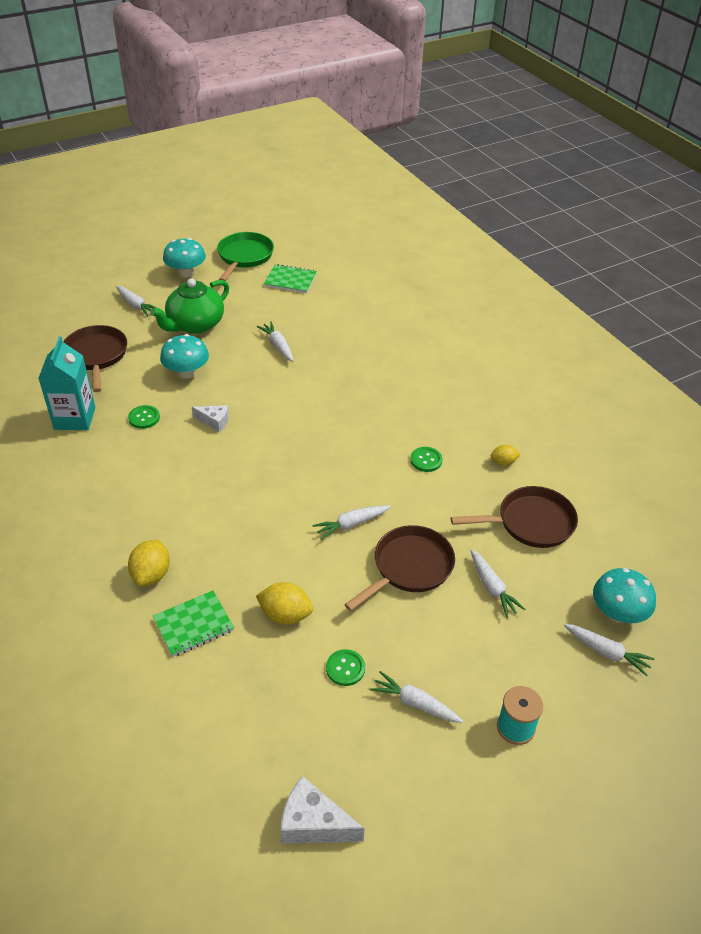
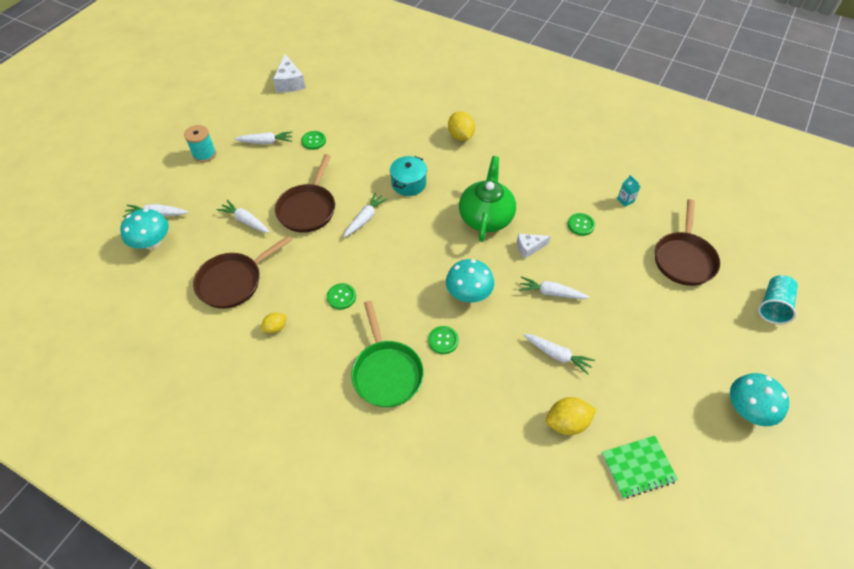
camera: 150 degrees right, 10 degrees up
(75, 418) = (625, 200): turquoise carton -> turquoise carton, size x0.42
(81, 304) = (773, 306): none -> turquoise cup
(96, 356) = (684, 258): brown pan -> brown pan turned 60 degrees clockwise
(136, 305) = (730, 332): white carrot -> white carrot (550, 293)
(186, 372) = (598, 281): turquoise mushroom -> turquoise mushroom (468, 293)
(193, 625) = (412, 125): green notebook -> none
(195, 324) = (654, 339): green teapot -> green teapot (486, 217)
(244, 257) = (726, 479): green pan -> green pan (386, 372)
(271, 542) = (408, 184): none -> turquoise pot
(285, 615) = (366, 150): yellow lemon -> yellow lemon (567, 423)
(313, 823) = (290, 82): white cheese -> white cheese turned 90 degrees clockwise
(359, 391) = (443, 340): none -> green button

